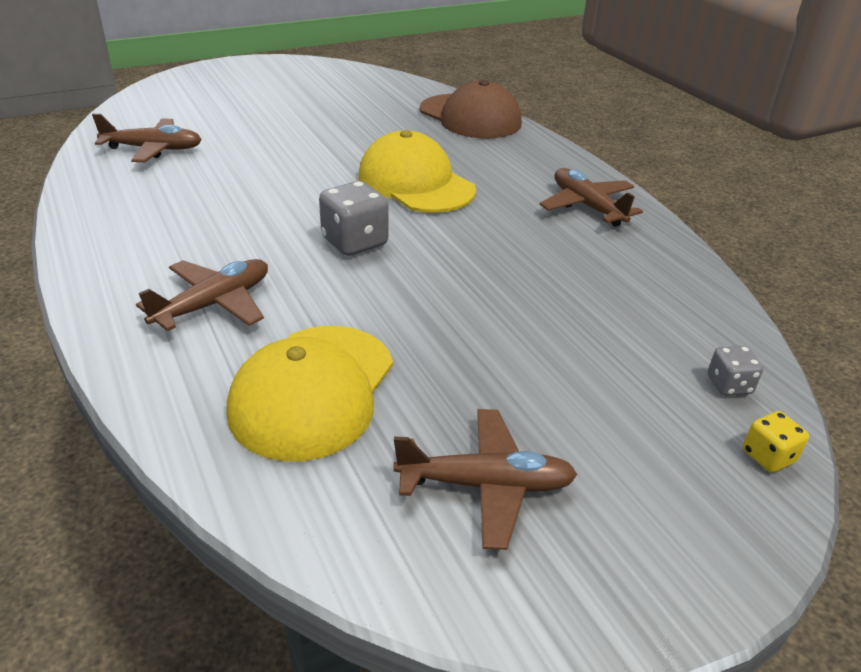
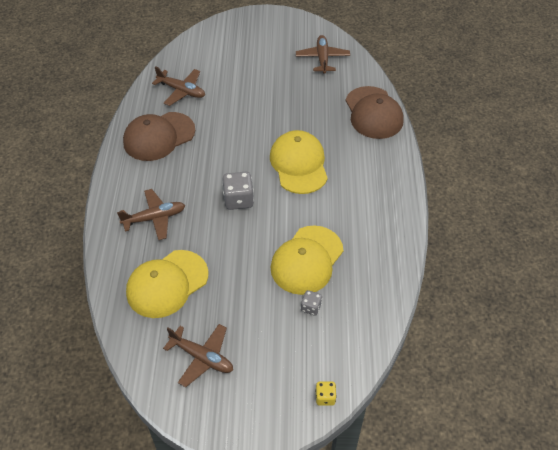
camera: 30 degrees right, 15 degrees up
(147, 204) = (159, 136): none -> brown cap
(536, 282) = (306, 260): none -> yellow cap
(587, 206) = (379, 216): brown plane -> brown plane (322, 58)
(729, 385) = (343, 357): grey dice -> grey dice (311, 307)

